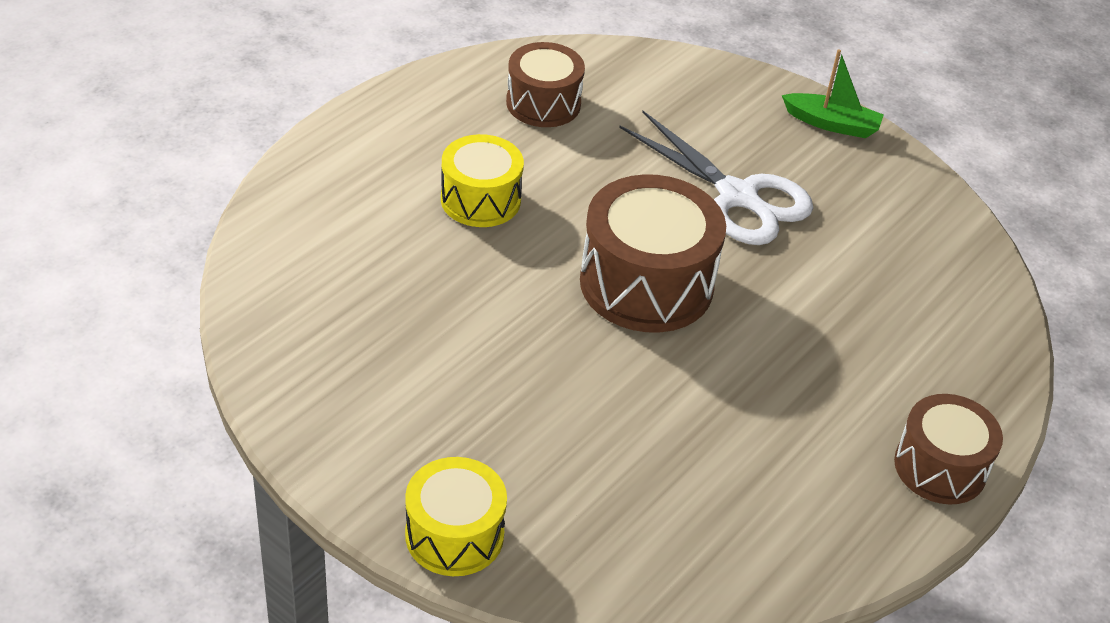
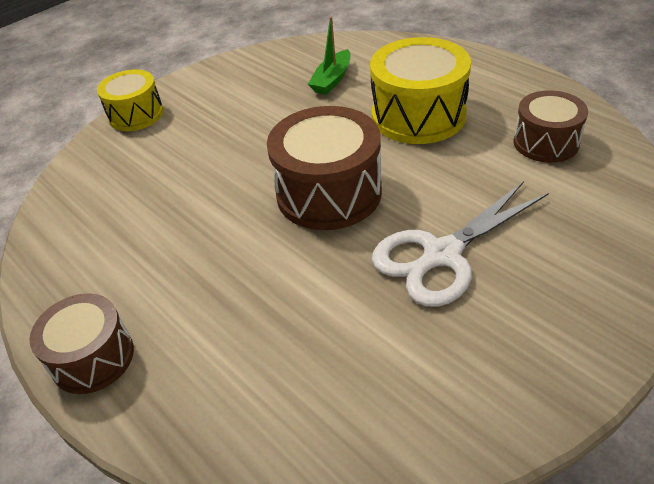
camera: 105 degrees right, 0 degrees up
(480, 200) = (418, 115): yellow drum -> yellow drum, size x1.60
(832, 124) = (585, 347): green boat -> green boat (332, 80)

